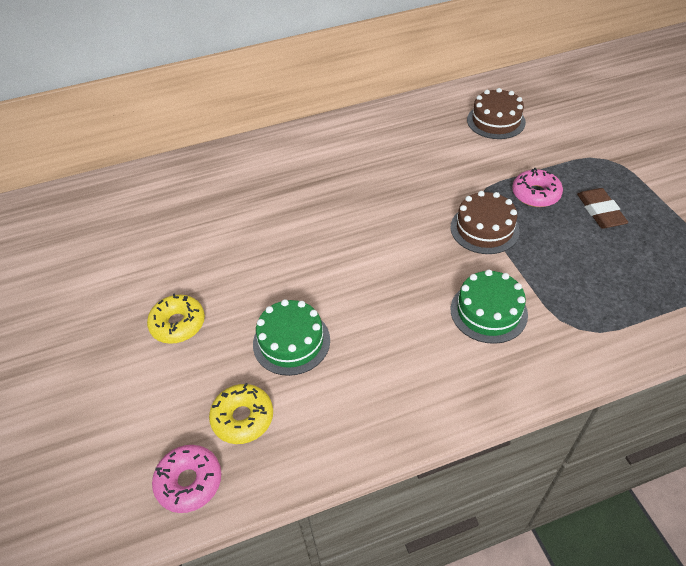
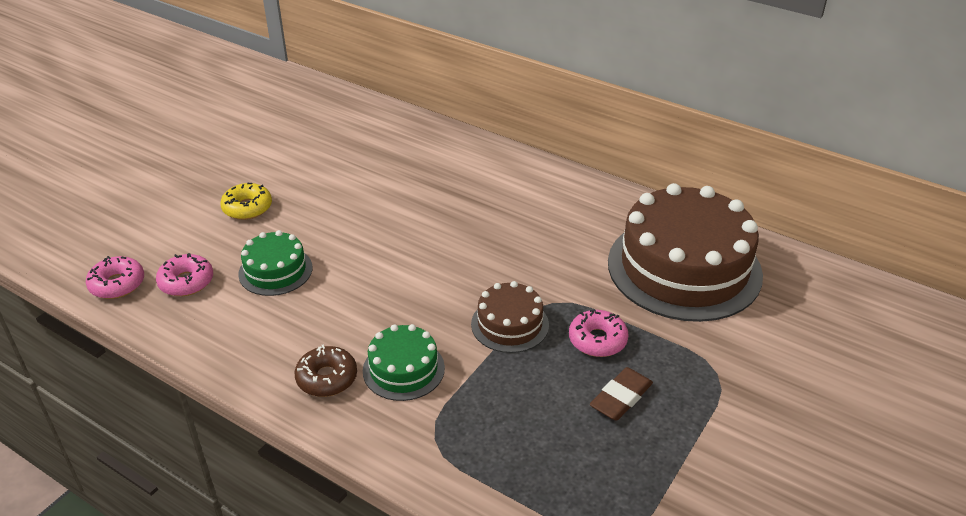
camera: 50 degrees right, 10 degrees down
(243, 418) = (186, 282): yellow donut -> pink donut
(463, 366) = (327, 378): none -> brown donut
(496, 121) = (684, 268): brown cake -> brown cake, size x2.10

